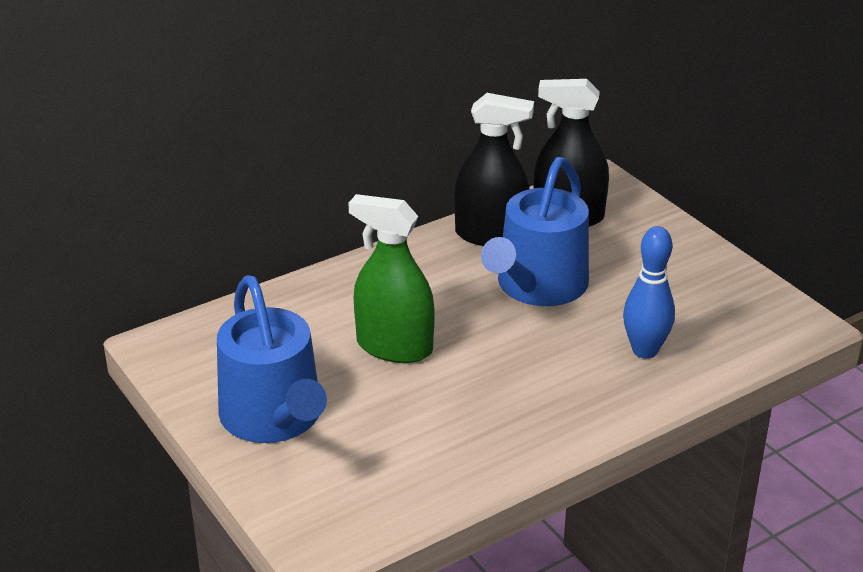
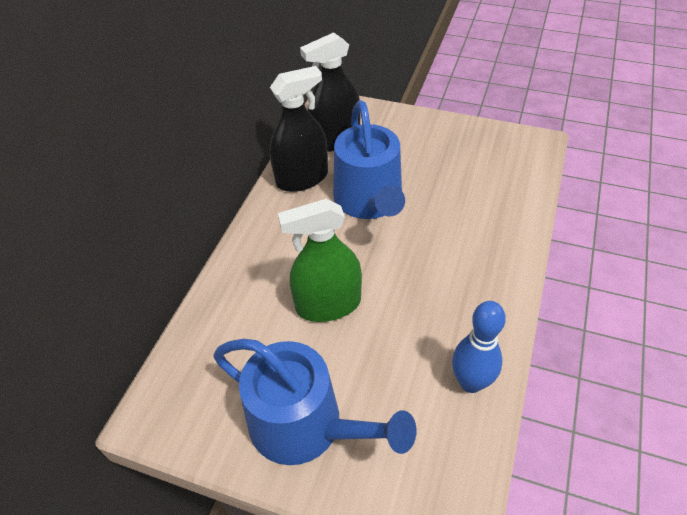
camera: 35 degrees left, 15 degrees up
(645, 351) = (478, 211): blue bowling pin -> blue bowling pin (471, 382)

